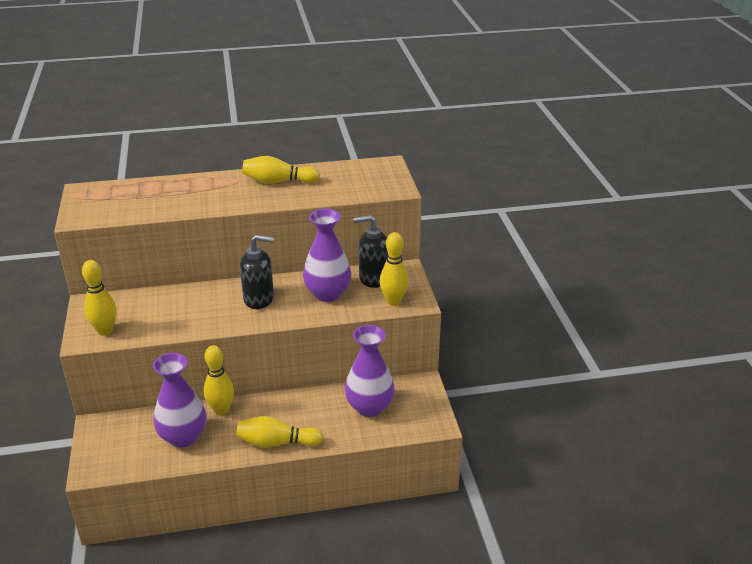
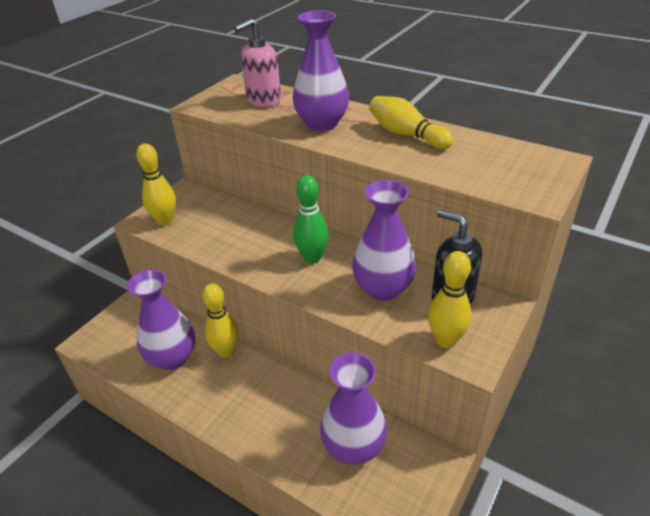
camera: 45 degrees right, 5 degrees up
(132, 196) = (263, 100): none -> pink soap dispenser
(207, 196) = (322, 124): none -> purple vase
(259, 299) = (312, 258): black soap dispenser -> green bowling pin
(276, 442) = (230, 422): yellow bowling pin -> none

